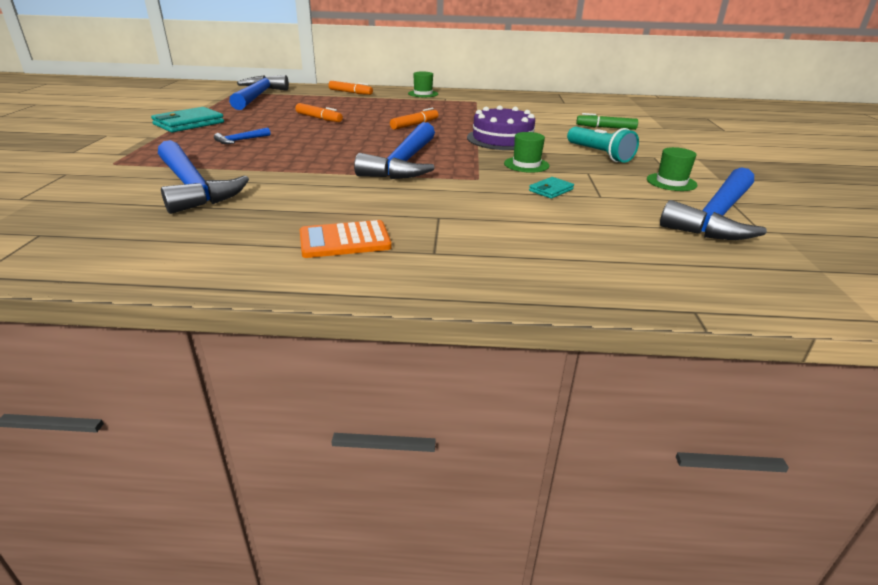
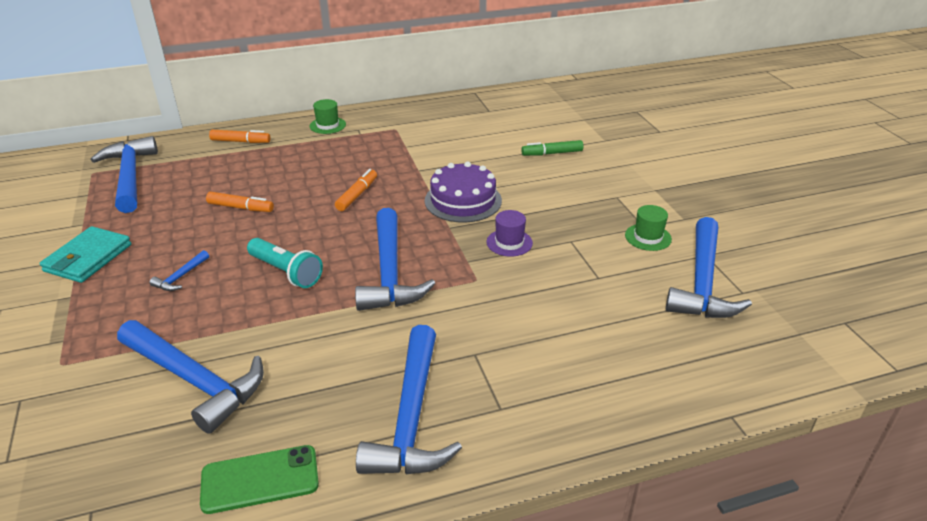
camera: 20 degrees left, 5 degrees up
(180, 247) = (260, 479): none -> green phone
(345, 240) = (411, 417): orange calculator -> blue hammer
(526, 164) = (509, 242): green hat -> purple hat
(551, 190) = (552, 280): turquoise wallet -> none
(600, 154) = (567, 205): turquoise flashlight -> turquoise flashlight (286, 272)

